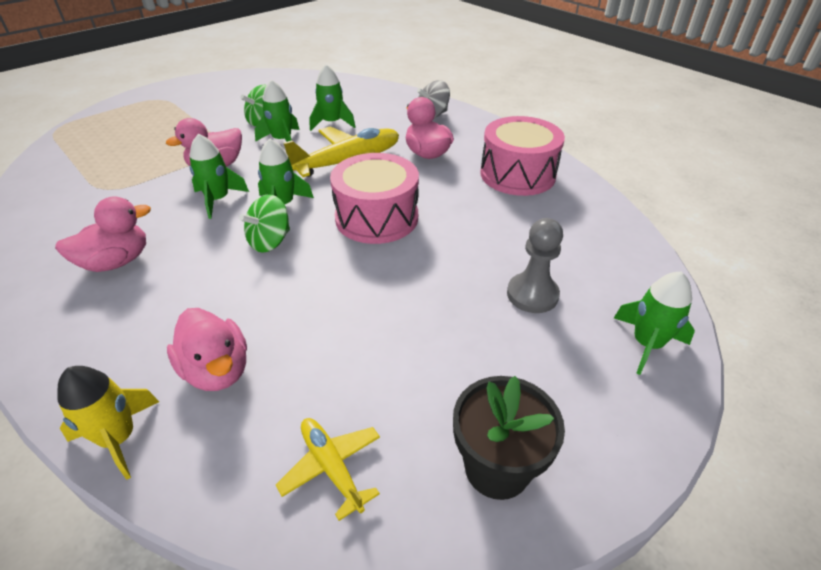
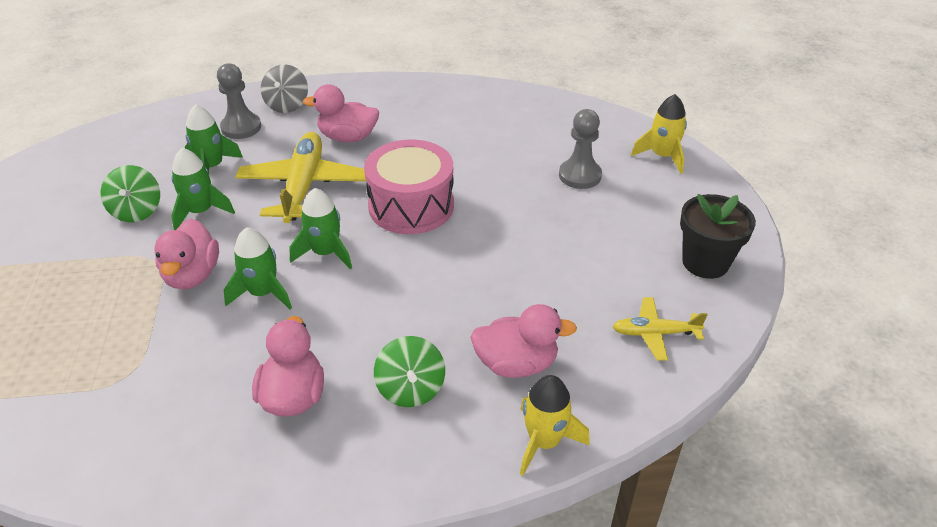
camera: 55 degrees left, 0 degrees up
(270, 241) = (376, 280): green spinning top -> green spinning top (411, 389)
(385, 113) = (241, 127): none -> grey pawn
(517, 174) = (438, 109): pink drum -> none
(646, 344) = (662, 156): green rocket -> yellow rocket

